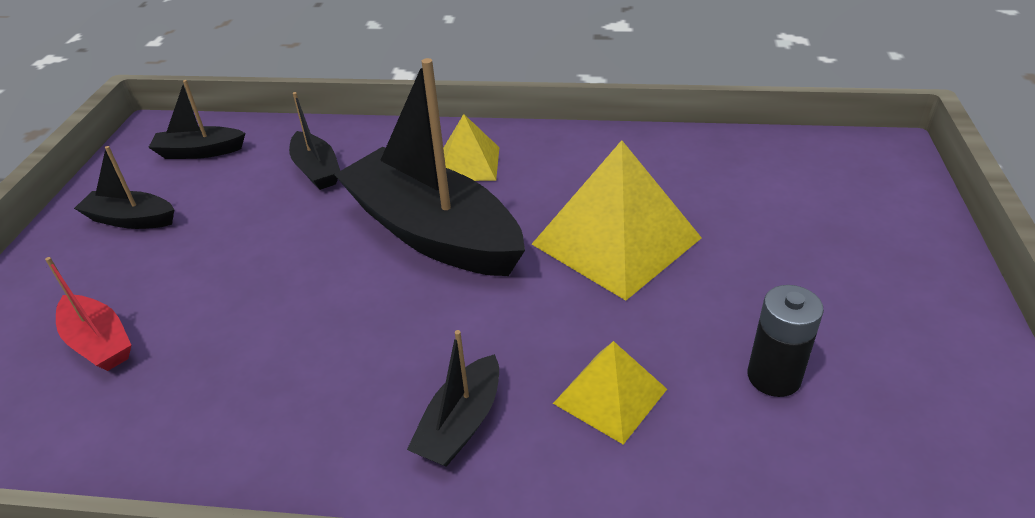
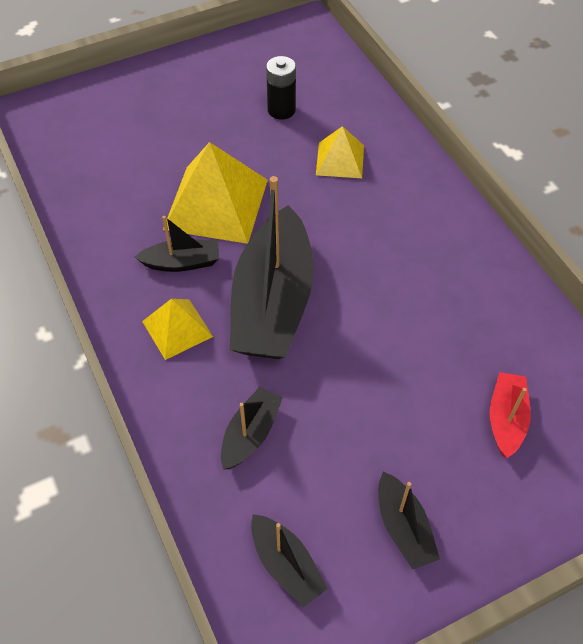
camera: 125 degrees left, 15 degrees up
(461, 424) = (402, 205): black boat -> black boat (182, 262)

